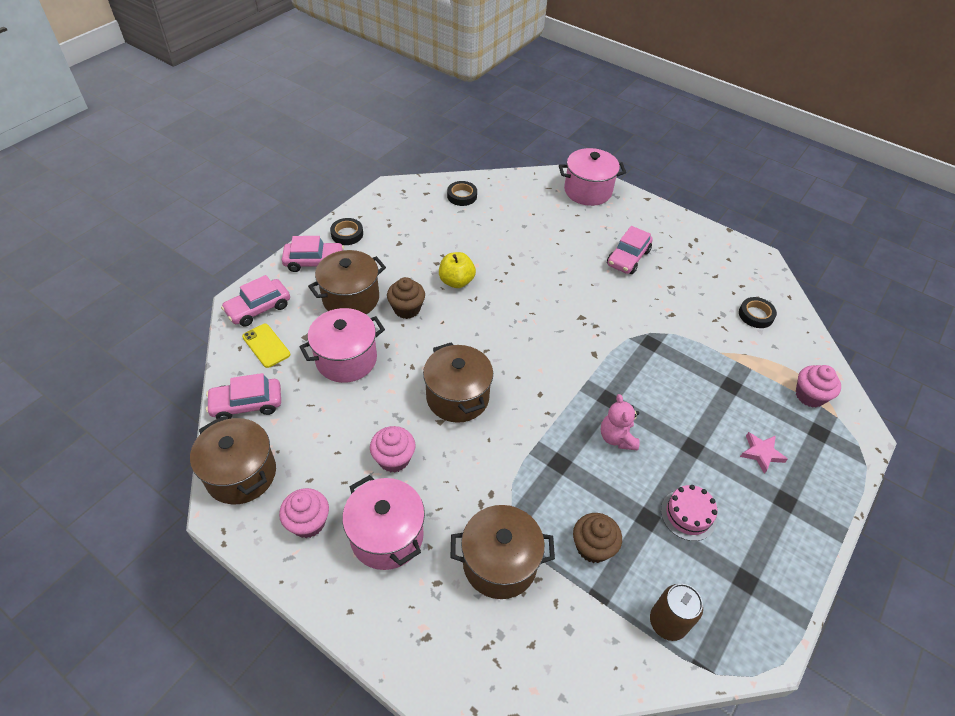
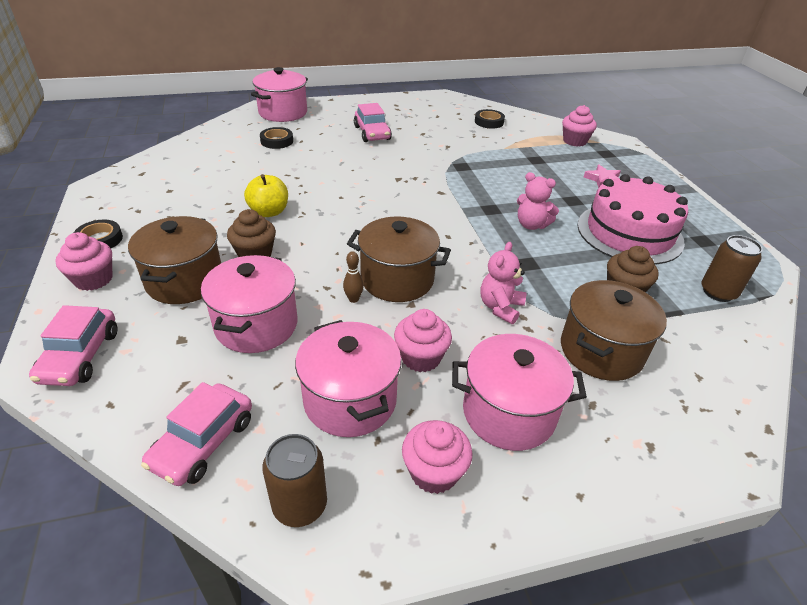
camera: 50 degrees left, 10 degrees down
(241, 474) = (300, 505): brown pot -> brown can
(266, 345) = (144, 378): yellow phone -> none
(314, 262) = (93, 279): pink car -> pink cupcake
(327, 446) = (350, 400): none -> pink pot
(414, 388) = (353, 299): none -> brown bowling pin
(462, 196) = (181, 160): black tape -> black tape (277, 141)
(487, 474) = (500, 307): none -> pink teddy bear
(688, 514) = (629, 233): pink cake -> pink cake, size x2.05

